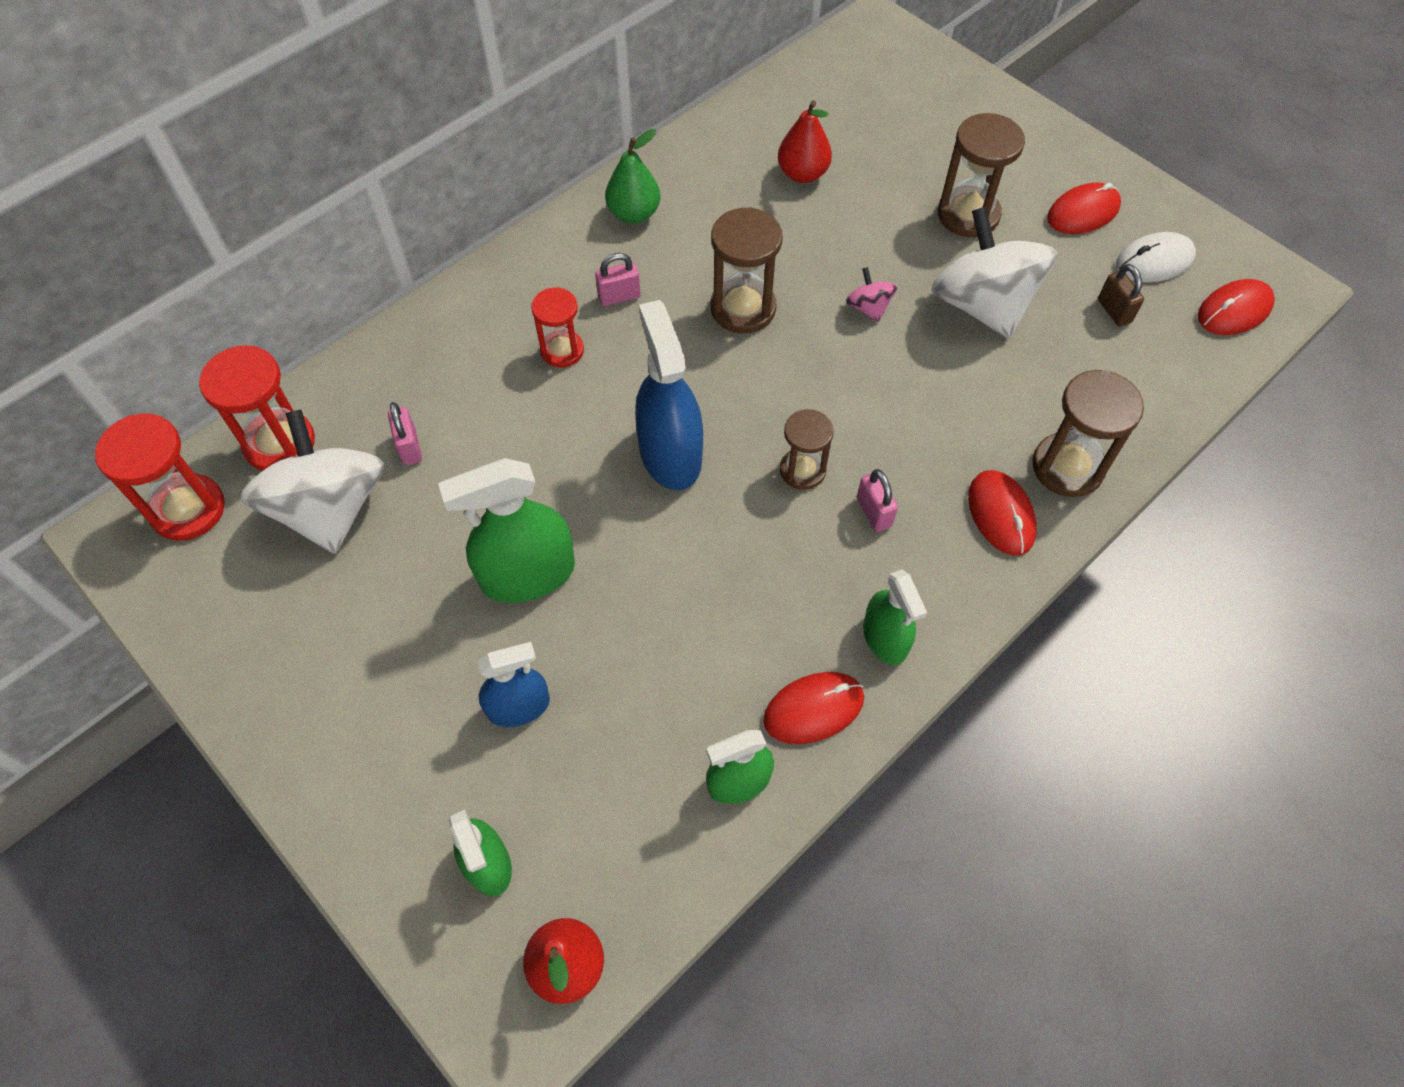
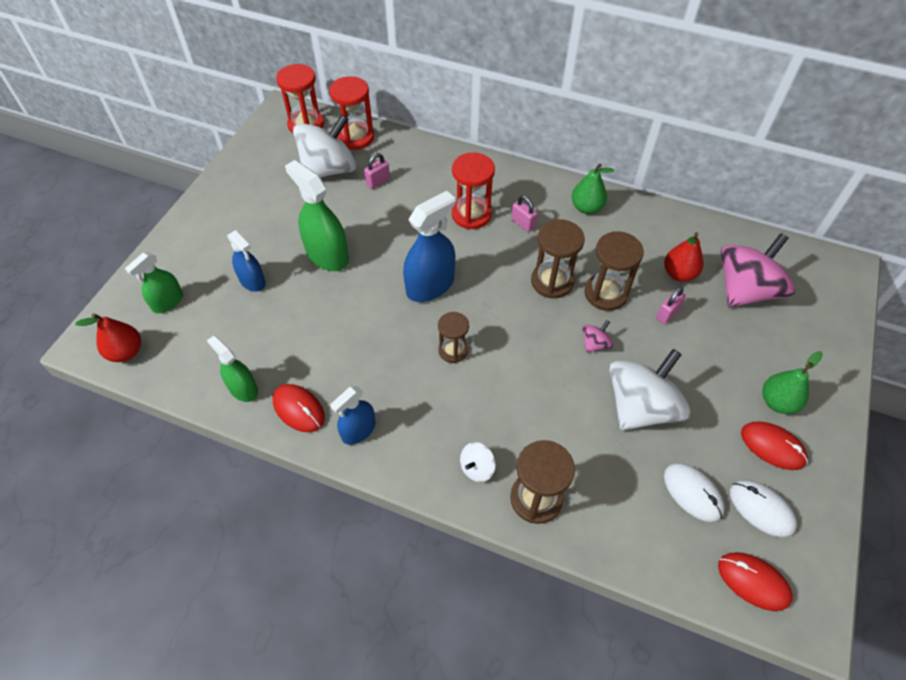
camera: 65 degrees right, 5 degrees down
(562, 350) = (471, 214): red hourglass -> red hourglass, size x1.55
(861, 126) = (745, 290): none -> pink spinning top
(874, 512) = (442, 396): pink padlock -> pink padlock (667, 314)
(885, 638) = (358, 430): green spray bottle -> blue spray bottle
(968, 215) = (714, 375): brown hourglass -> brown hourglass (605, 293)
(1001, 514) = (477, 468): red mouse -> white spinning top
(1028, 179) = (777, 402): none -> green pear
(1114, 311) = (692, 493): brown padlock -> white mouse

